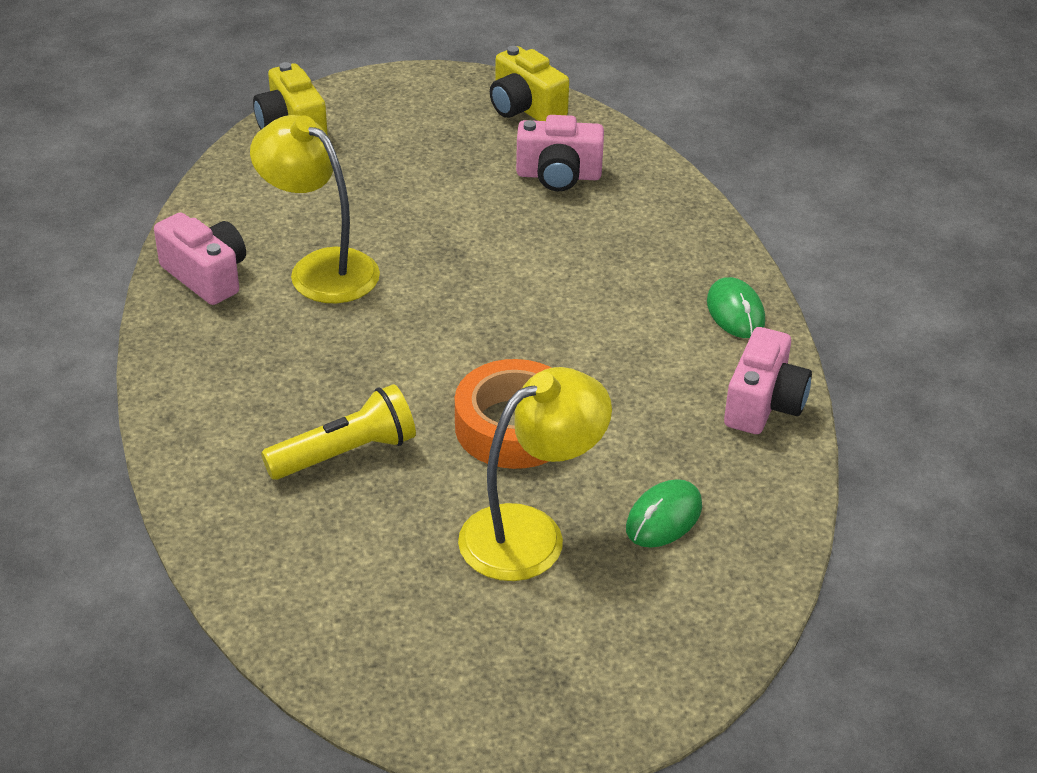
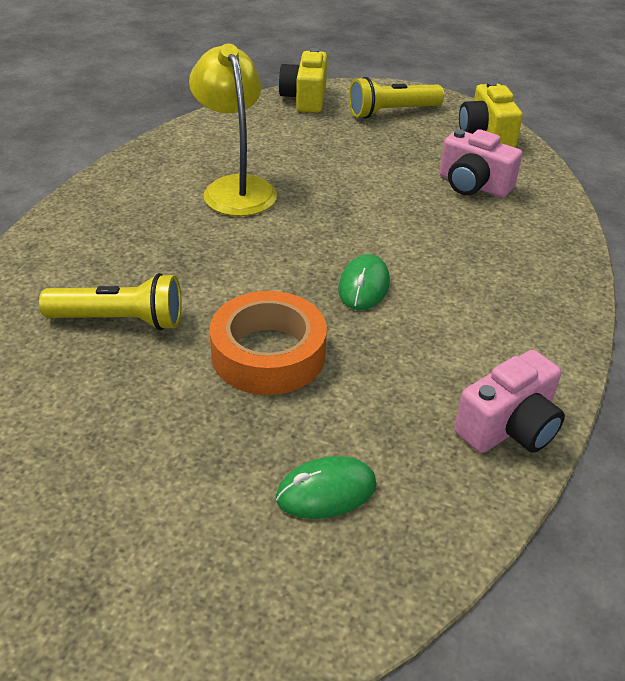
camera: 30 degrees right, 0 degrees up
(206, 276) = (154, 167): pink camera -> none
(404, 112) = (392, 112): none -> yellow flashlight
(530, 533) = (196, 450): yellow lamp -> none
(735, 312) = (544, 337): green mouse -> green mouse (364, 286)

